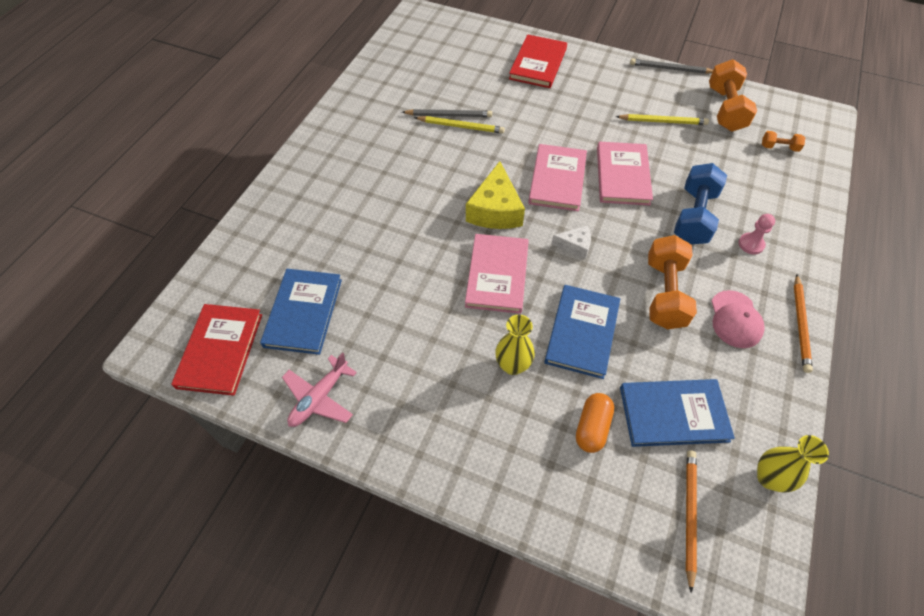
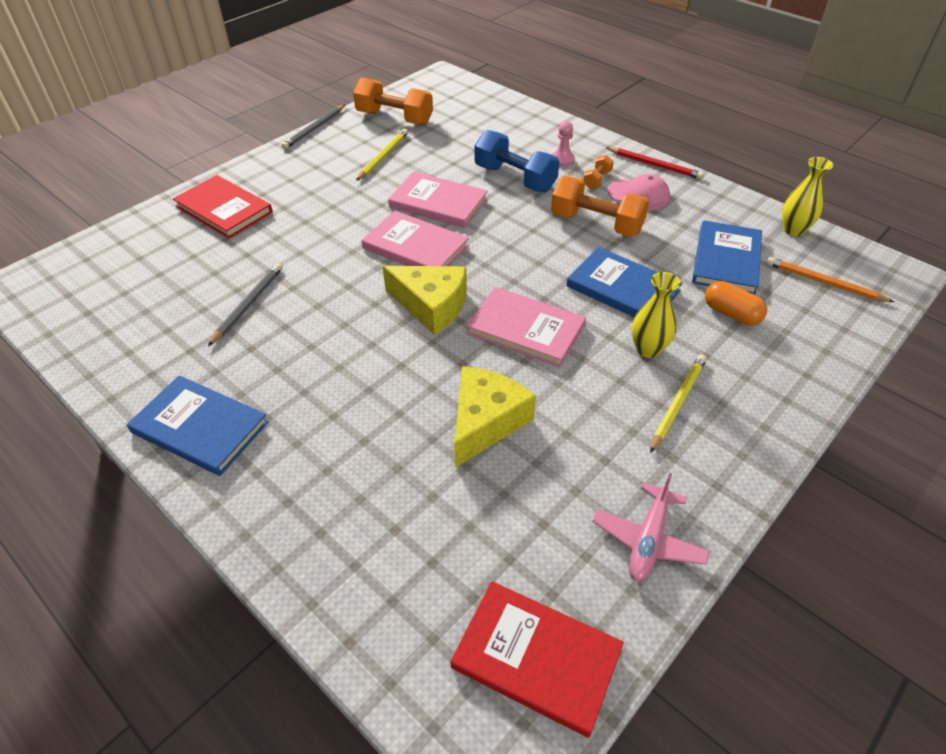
camera: 70 degrees left, 10 degrees down
(303, 312) = (507, 533): blue book -> blue book (200, 427)
(319, 398) = (648, 540): pink plane -> pink plane turned 60 degrees clockwise
(393, 275) = (485, 422): none -> yellow cheese
(461, 126) = (276, 299): yellow pencil -> yellow pencil (677, 403)
(575, 246) = (513, 261): white cheese -> none
(779, 147) = (462, 109): orange dumbbell -> orange dumbbell (597, 180)
(800, 324) = (655, 165): orange pencil -> red pencil

